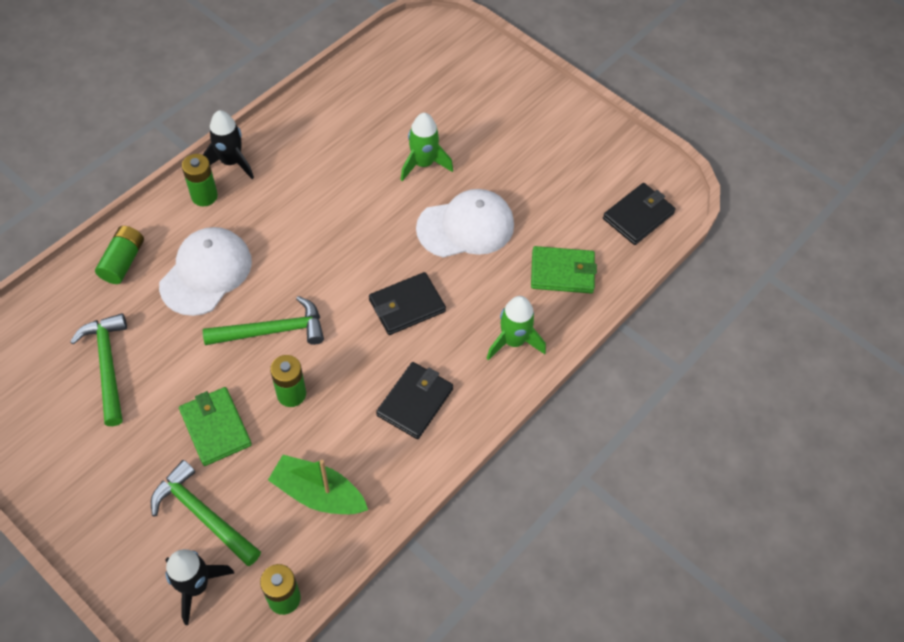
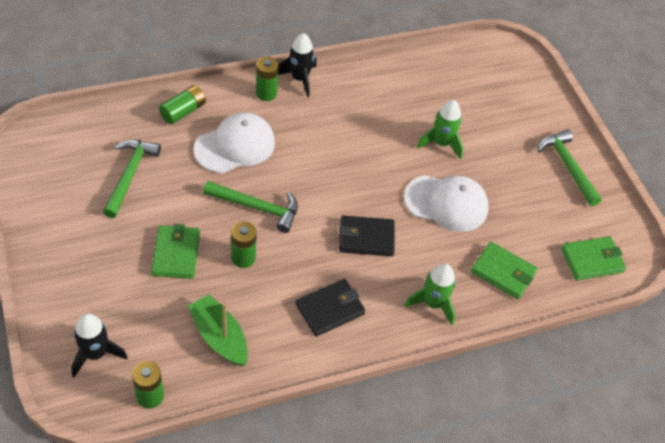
camera: 25 degrees right, 5 degrees down
(203, 514) = (130, 308): green hammer -> green hammer (567, 166)
(638, 216) = (592, 260): black wallet -> green wallet

